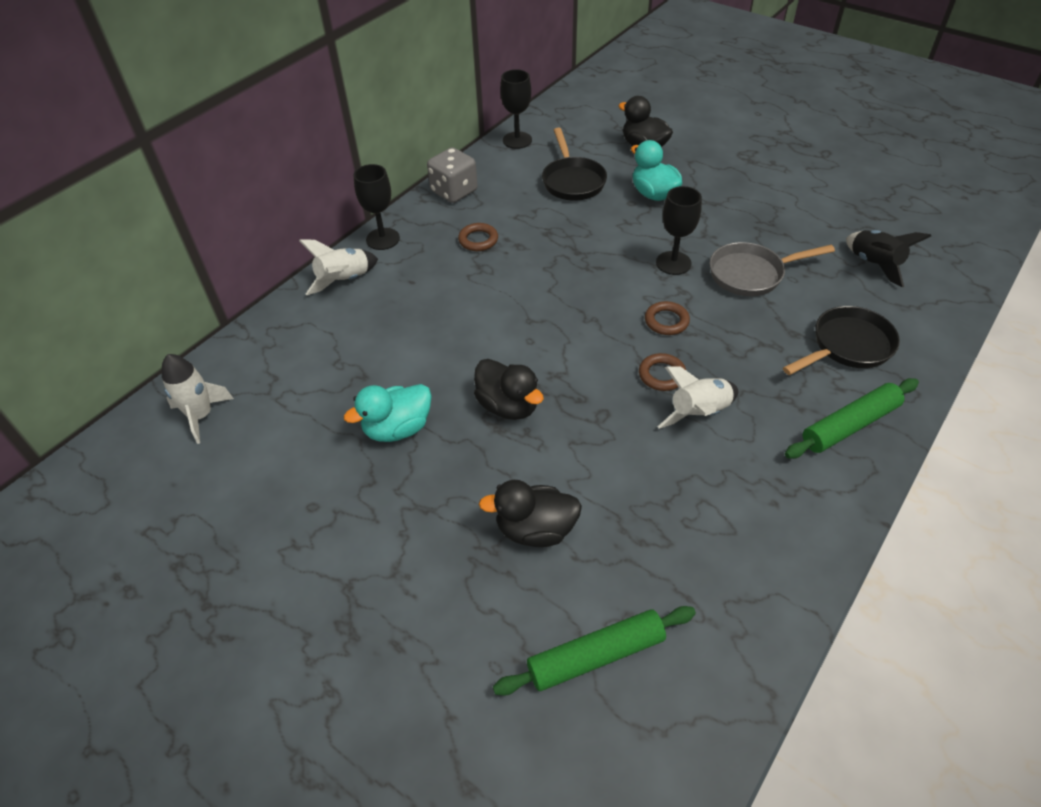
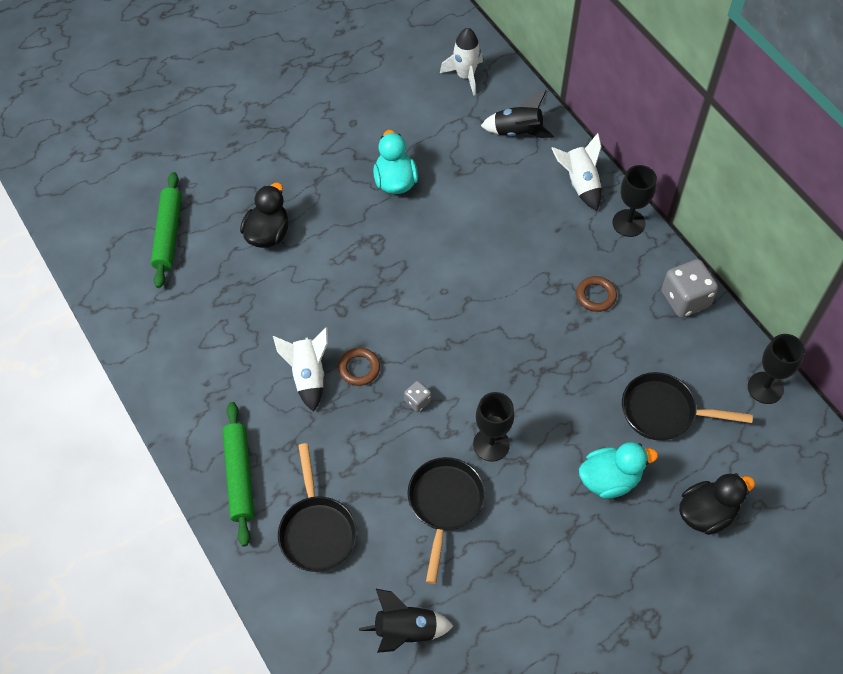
camera: 110 degrees right, 10 degrees up
(285, 344) = (517, 132): none -> black rocket
(508, 406) = (381, 253): black duck -> none
(666, 321) = (417, 401): brown ring -> grey dice
(751, 274) = (444, 505): grey pan -> black pan

